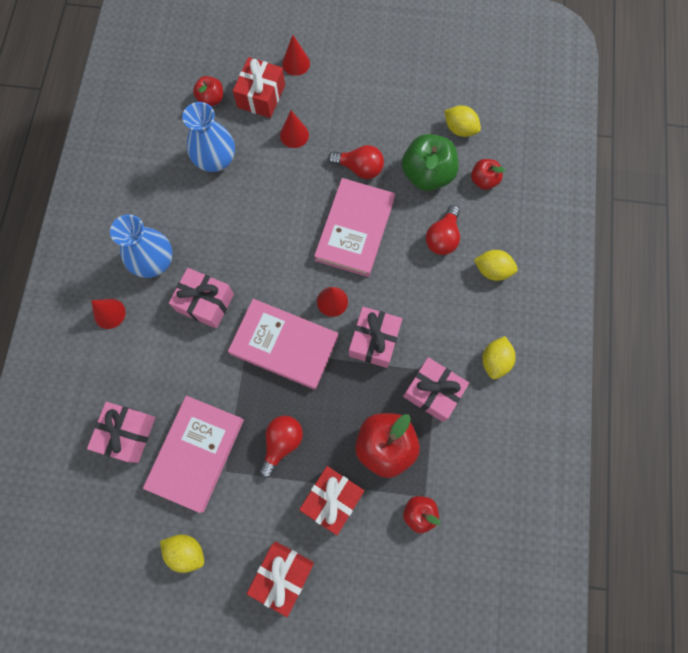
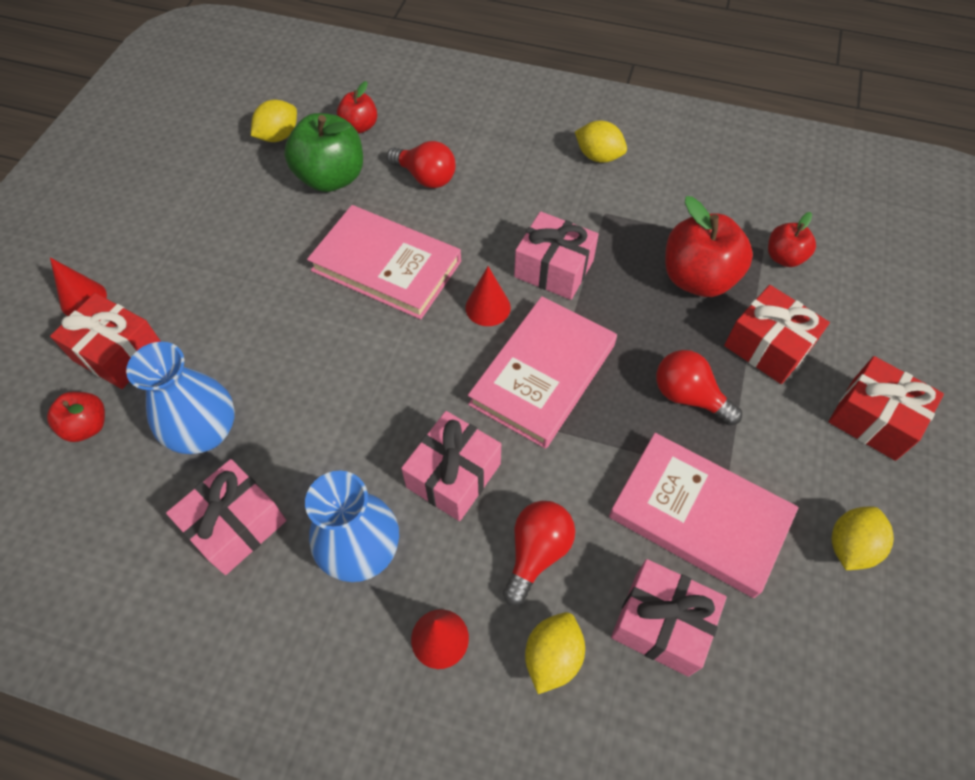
camera: 80 degrees left, 15 degrees down
(294, 135) = (207, 317): red cone -> none
(359, 168) = (294, 247): red light bulb -> red light bulb (536, 552)
(433, 392) = (631, 219): pink gift -> pink gift (235, 525)
(492, 270) = (482, 139): yellow lemon -> yellow lemon (552, 656)

